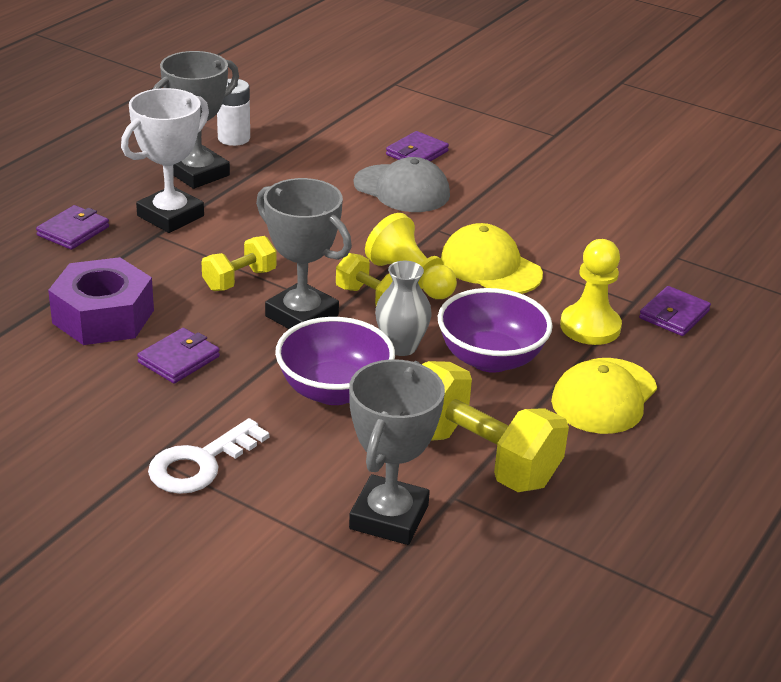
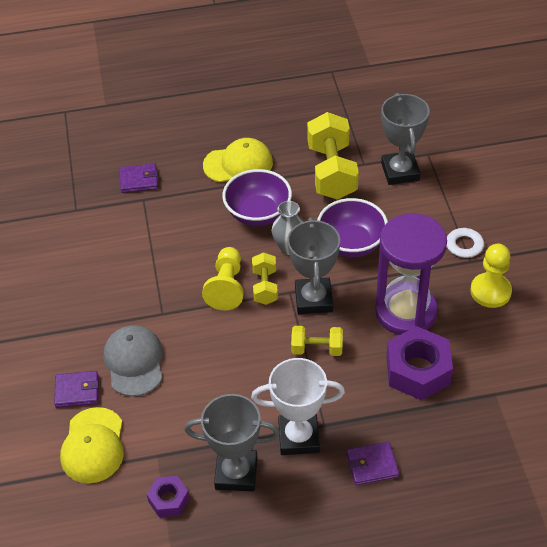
camera: 130 degrees left, 15 degrees up
(179, 359) = (405, 312): purple wallet -> purple hourglass
(234, 138) = (168, 500): white battery -> purple nut
(389, 517) = (400, 171): grey trophy -> grey trophy turned 75 degrees counterclockwise
(490, 267) = (176, 266): yellow cap -> yellow cap (93, 446)
(590, 327) = (187, 199): yellow pawn -> yellow pawn (490, 291)

